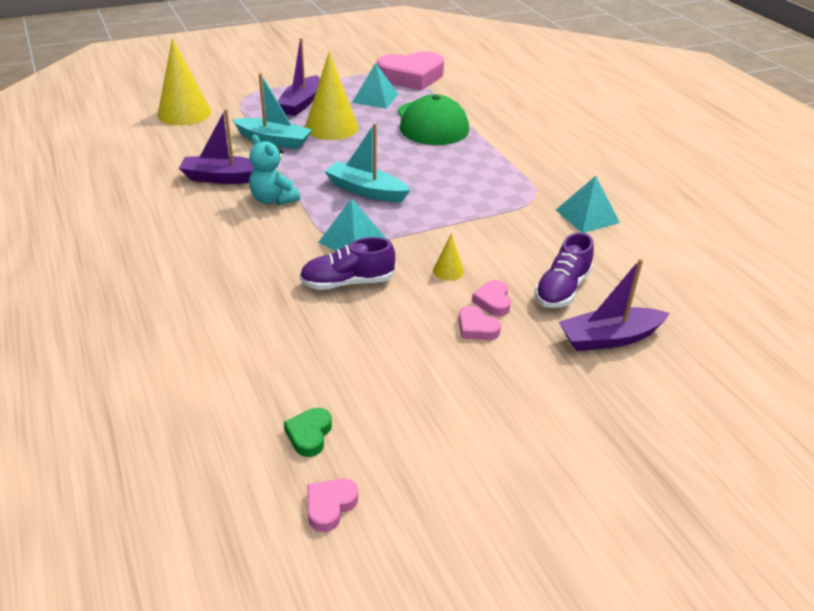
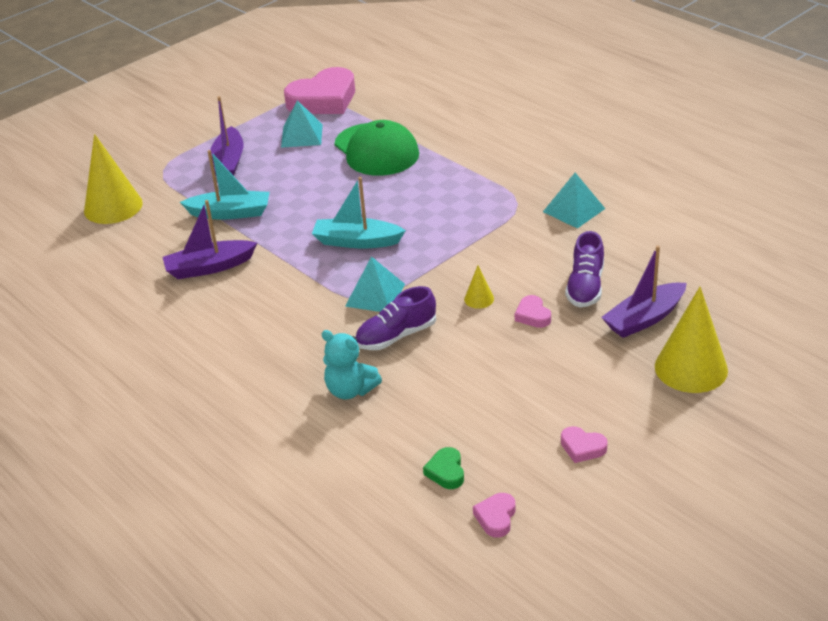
camera: 15 degrees left, 0 degrees up
(273, 200) = (274, 276): turquoise teddy bear -> turquoise teddy bear (350, 390)
(331, 127) = (279, 181): yellow cone -> yellow cone (691, 368)
(476, 328) = (531, 343): pink heart -> pink heart (582, 447)

